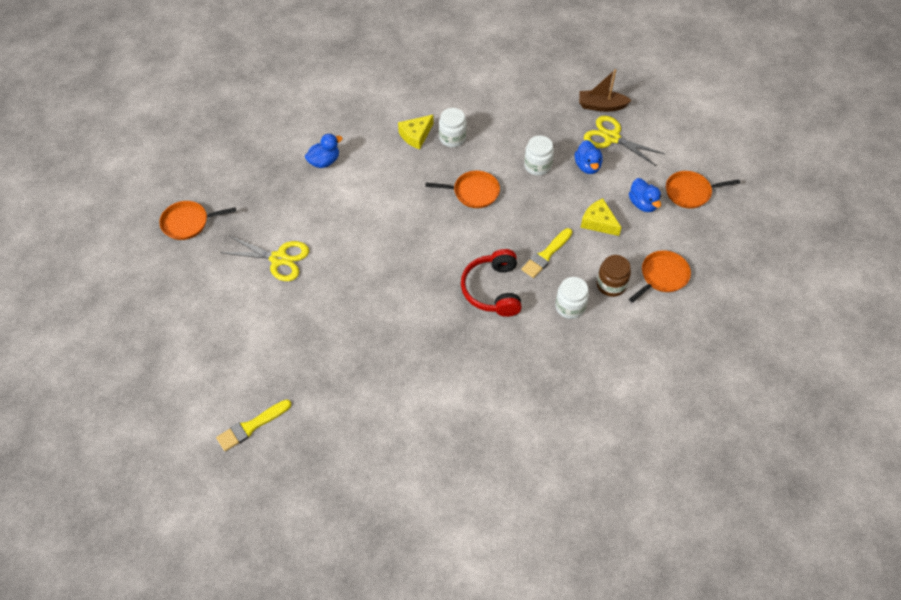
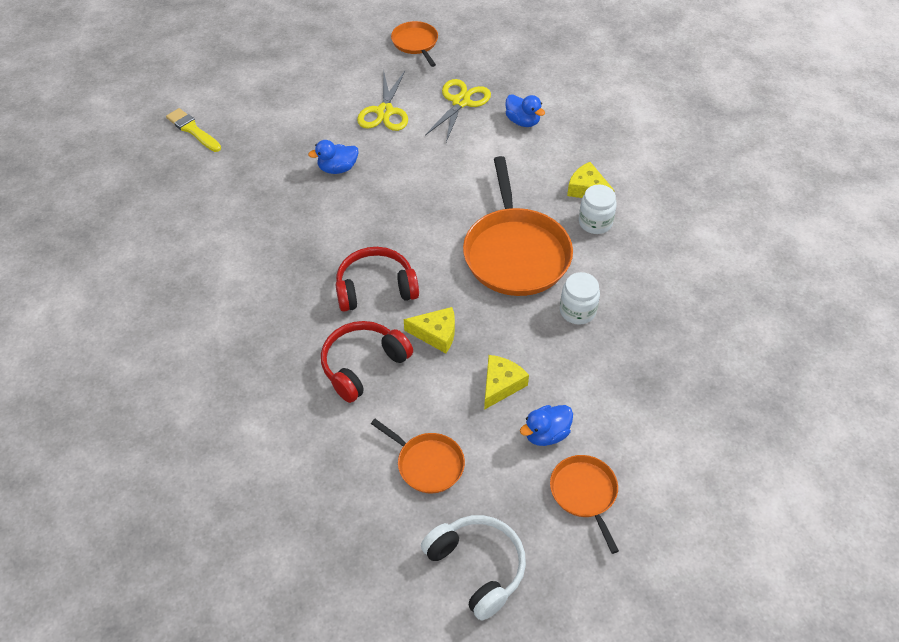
camera: 80 degrees right, 5 degrees down
(473, 192) = (515, 253): orange pan -> orange pan, size x1.91
(546, 255) = (436, 334): yellow brush -> yellow cheese
(570, 307) = (363, 365): white jar -> red headphones
(587, 166) = (594, 365): blue duck -> blue duck (337, 168)
(601, 106) = (712, 373): brown boat -> none
(611, 285) = (403, 406): brown jar -> none
(612, 138) = (656, 389): yellow scissors -> yellow scissors (461, 102)
(743, 259) = (477, 567): none -> white headphones

